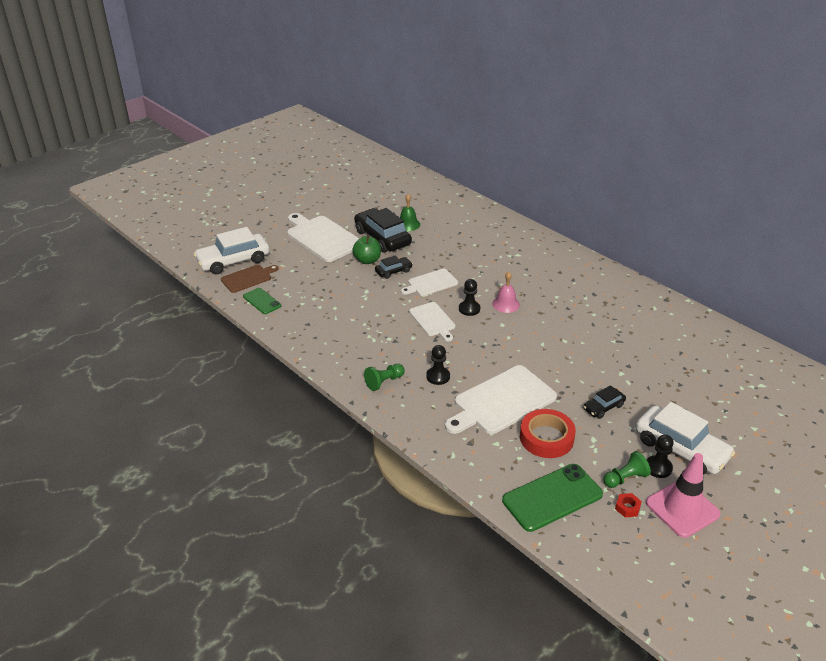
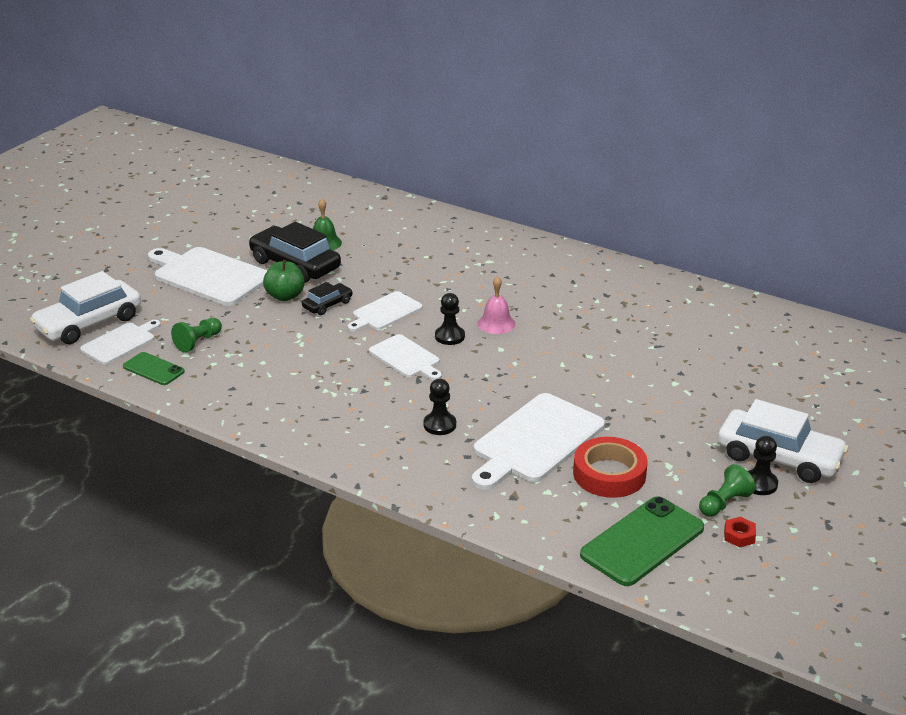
camera: 15 degrees left, 5 degrees down
(248, 278) = (120, 342): brown cutting board -> white cutting board
(384, 382) = (369, 443): green pawn -> green pawn (198, 342)
(603, 407) = (667, 426): black car -> none
(682, 508) = (805, 524): pink traffic cone -> none

